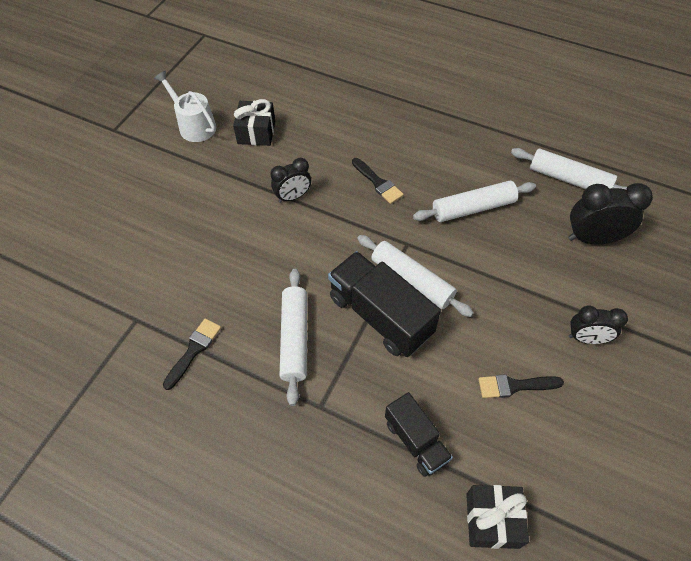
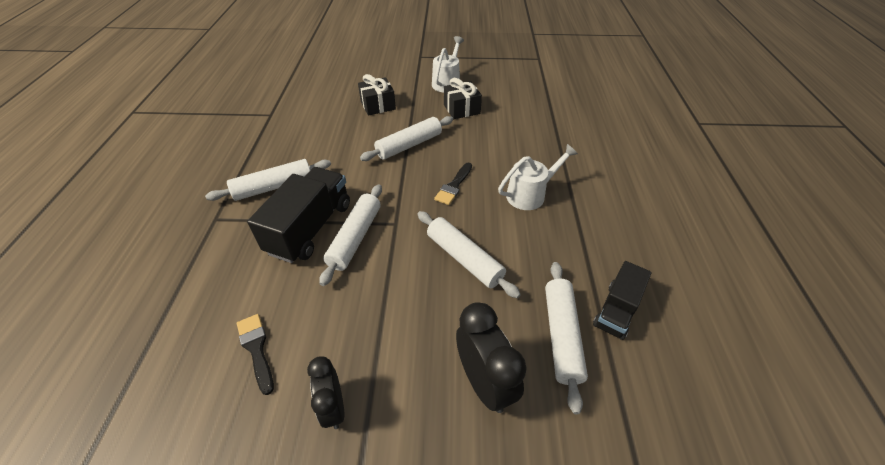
camera: 65 degrees right, 10 degrees down
(194, 350) = (252, 144): black brush -> none
(293, 197) = (409, 145): black clock -> white rolling pin
(416, 441) = (187, 286): black truck -> black truck (616, 310)
(417, 135) = (530, 194): none -> white watering can
(492, 520) = (107, 366): black gift -> black gift (378, 105)

